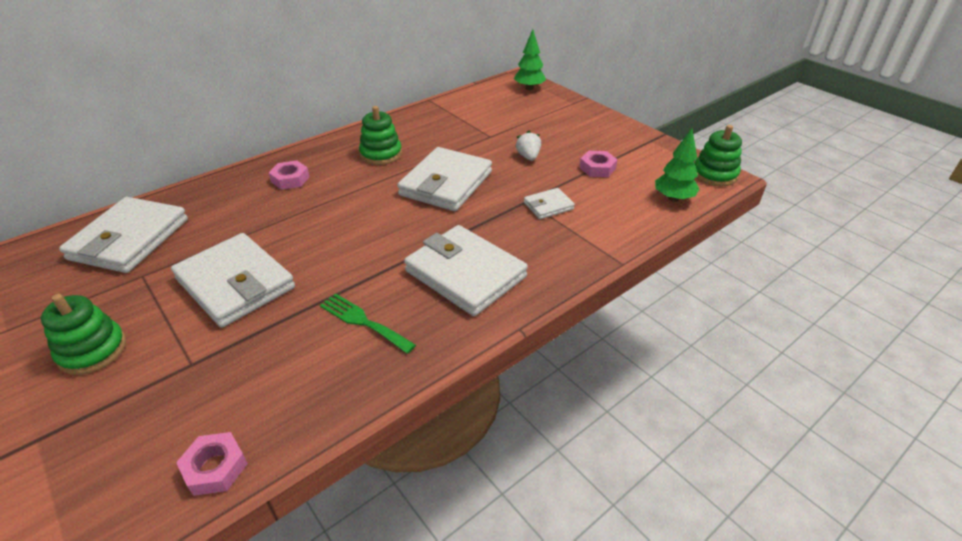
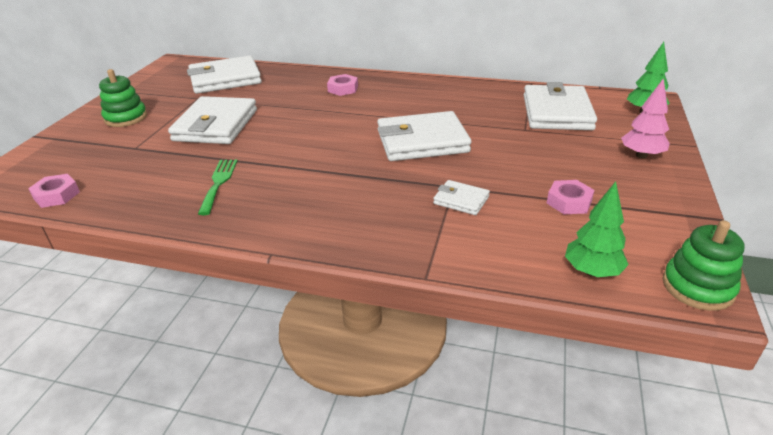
camera: 55 degrees right, 5 degrees down
(381, 154) = (421, 101): green stacking toy -> none
(465, 274) = (314, 200): white wallet -> white wallet (556, 112)
(528, 157) = (524, 159): white strawberry -> none
(576, 118) = (641, 155): none -> pink tree

